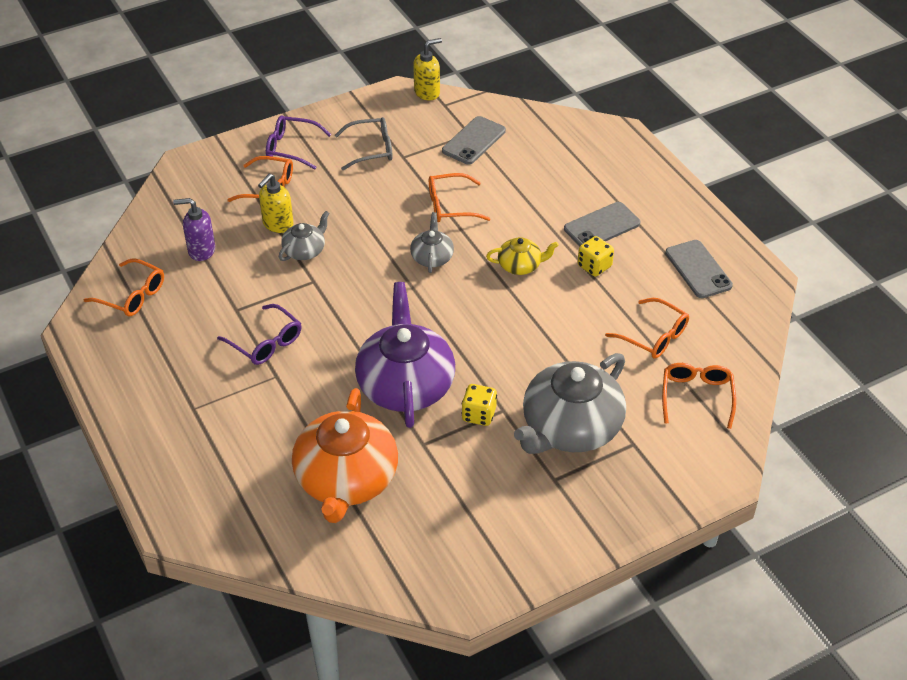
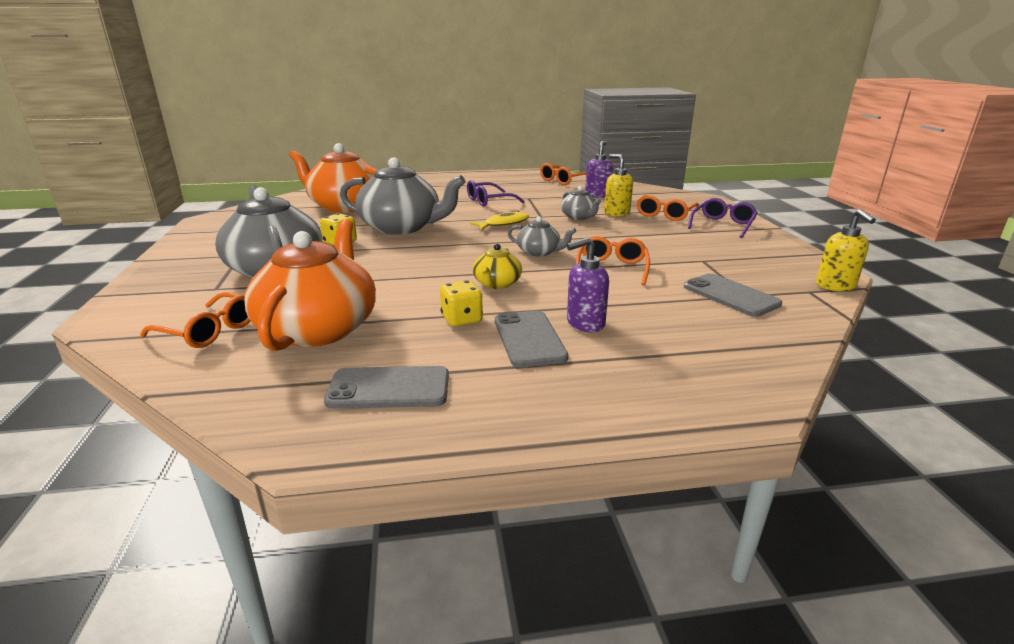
camera: 110 degrees right, 20 degrees down
(356, 304) = (503, 224): none -> yellow fish
(371, 149) = (717, 250): grey glasses -> none
(405, 384) = (402, 227): purple teapot -> grey teapot
(563, 205) = (585, 324): none -> purple soap dispenser
(654, 336) = (319, 328): orange glasses -> orange teapot

